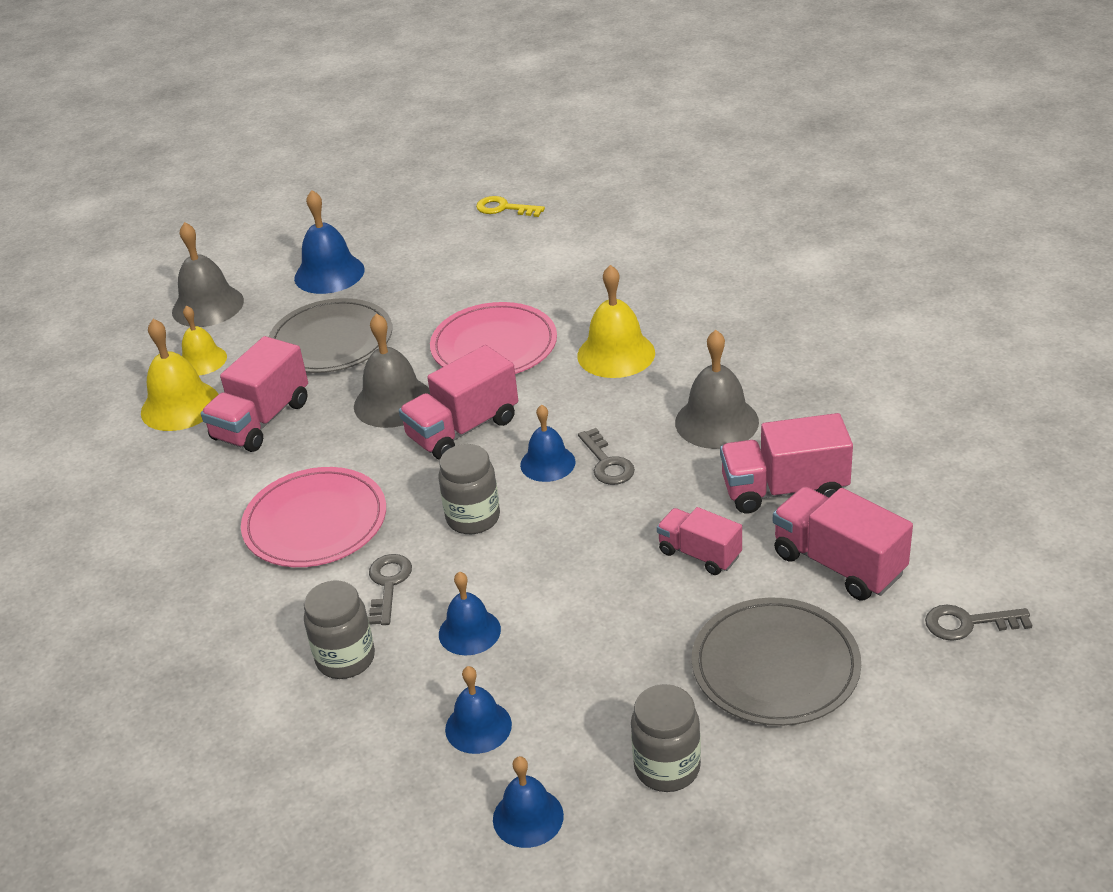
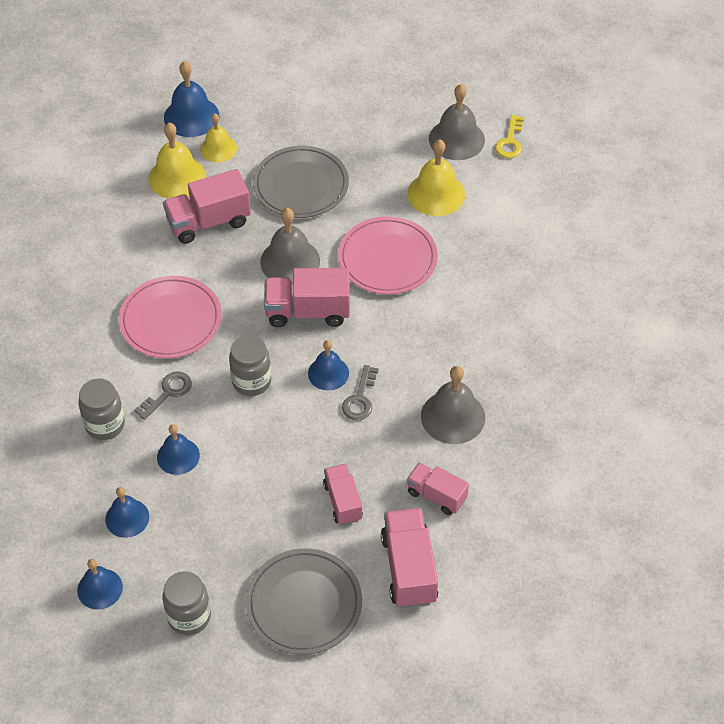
camera: 35 degrees right, 15 degrees up
(208, 306) = (259, 104): grey bell -> grey bell (456, 139)
(329, 273) = (351, 125): blue bell -> blue bell (191, 116)
(504, 208) = (510, 141): yellow key -> yellow key turned 135 degrees counterclockwise
(616, 354) = (450, 319): yellow bell -> yellow bell (436, 194)
(784, 490) = (436, 495): pink truck -> pink truck, size x0.63
(968, 623) = (433, 663): grey key -> none

